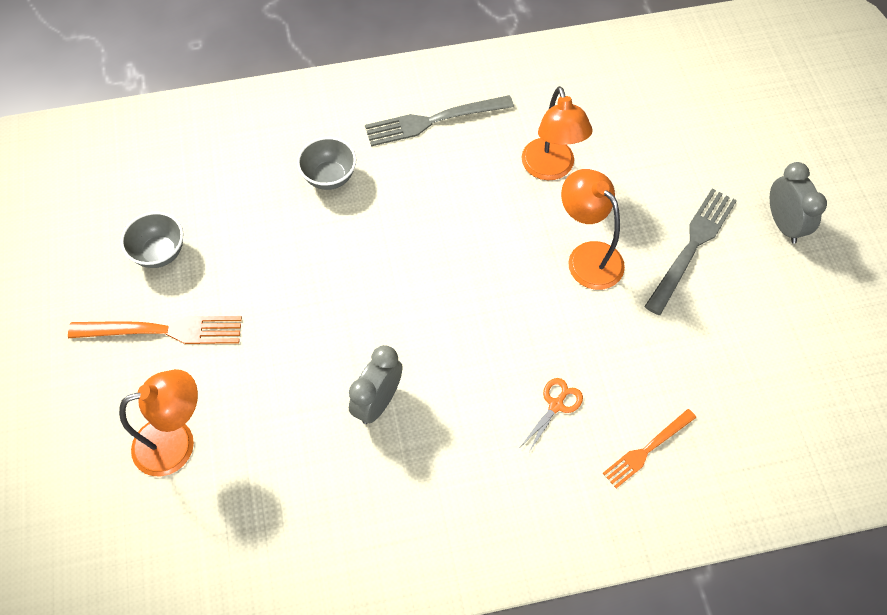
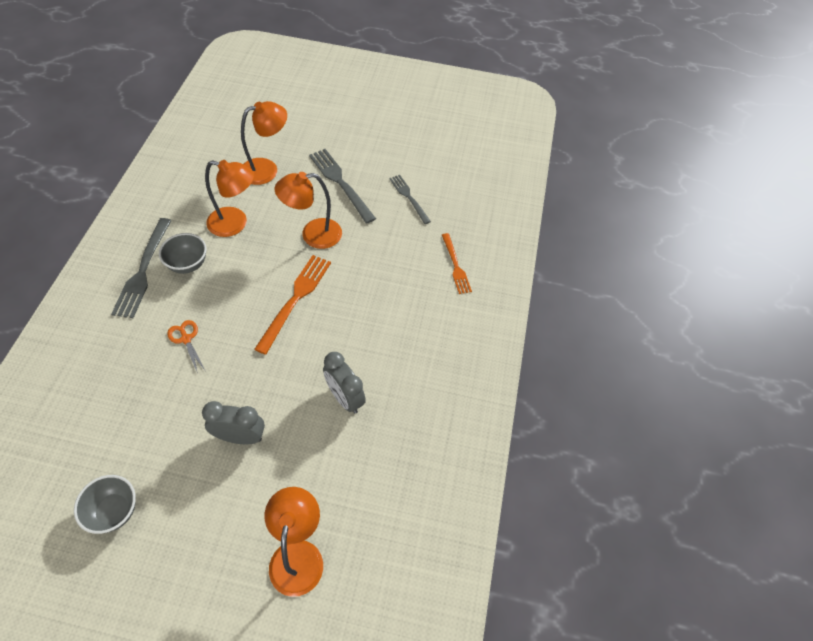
camera: 70 degrees left, 5 degrees down
(165, 330) = (192, 531): orange fork -> orange fork (296, 298)
(329, 177) = (139, 356): grey bowl -> grey bowl (188, 264)
(556, 405) = (403, 297): orange scissors -> orange scissors (186, 339)
(655, 156) = (267, 169): none -> orange lamp
(726, 338) = (408, 197): none -> grey fork
(783, 224) = (354, 137): grey clock -> grey clock (240, 437)

